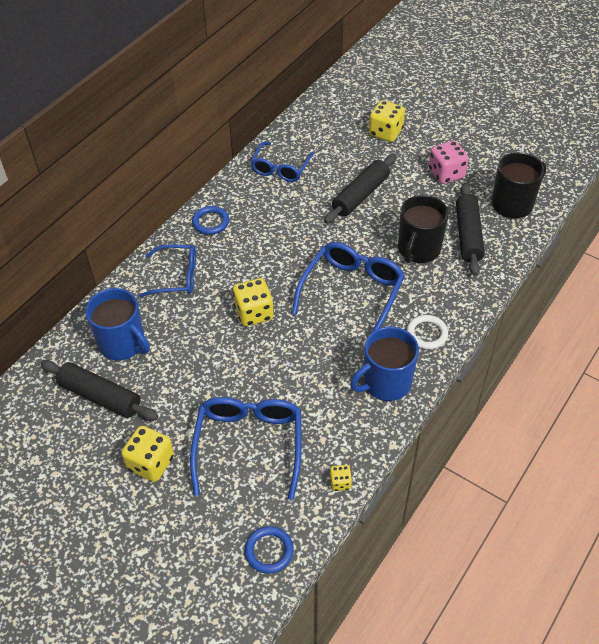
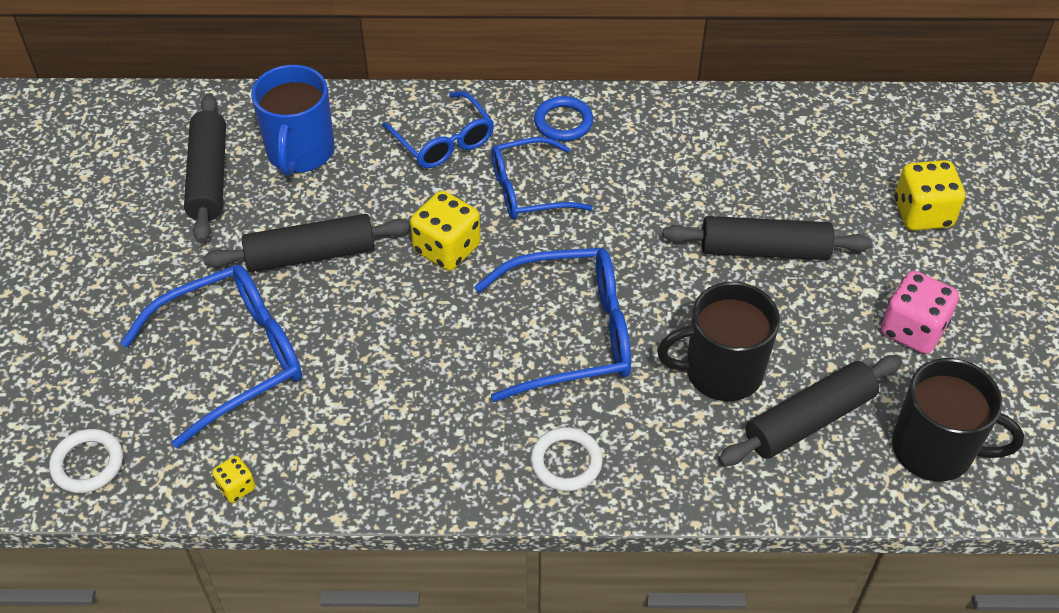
camera: 55 degrees right, 0 degrees up
(151, 463) = (144, 277): yellow dice -> none
(205, 374) = (311, 254): none -> black rolling pin
(269, 551) = (88, 463): blue ring -> white ring
(280, 168) = (728, 138): blue glasses -> blue glasses (528, 190)
(385, 383) = (439, 455): blue mug -> none

